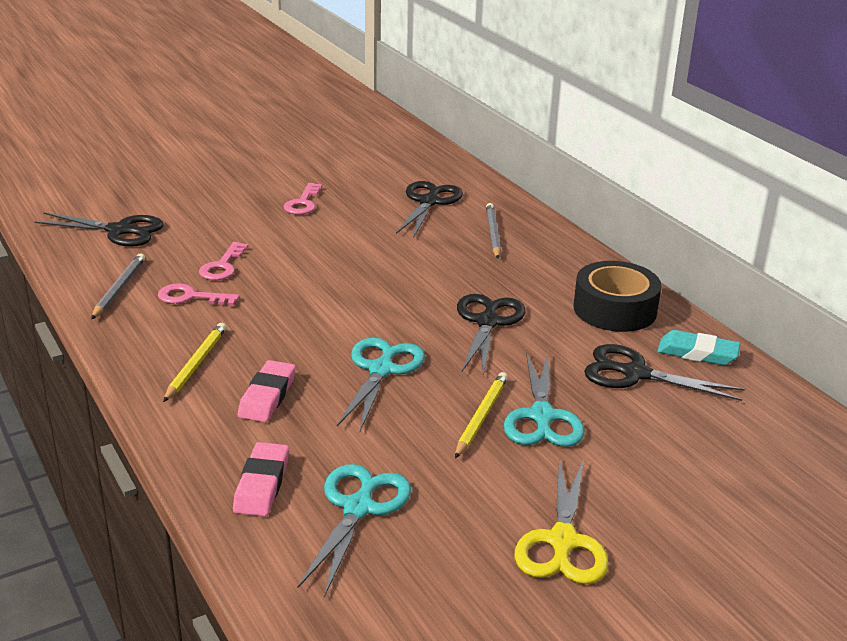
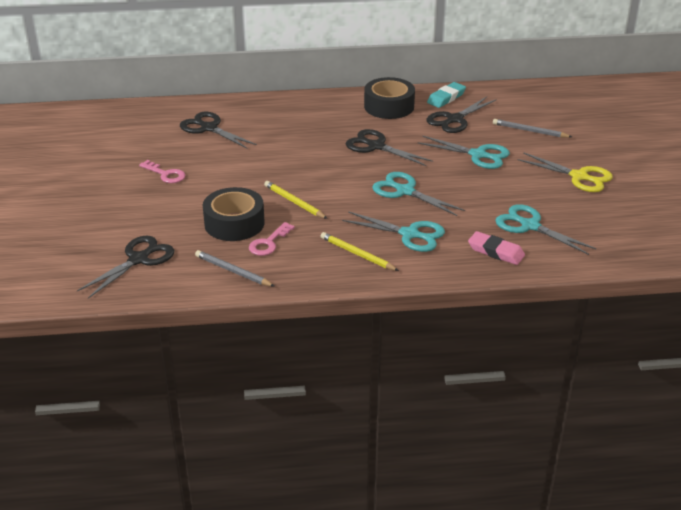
camera: 65 degrees left, 5 degrees up
(222, 266) = (234, 223): pink key -> black tape
(267, 396) = (410, 234): pink eraser -> turquoise scissors
(481, 417) = (469, 172): yellow pencil -> yellow pencil (294, 202)
(493, 233) = (272, 118): grey pencil -> grey pencil (530, 131)

